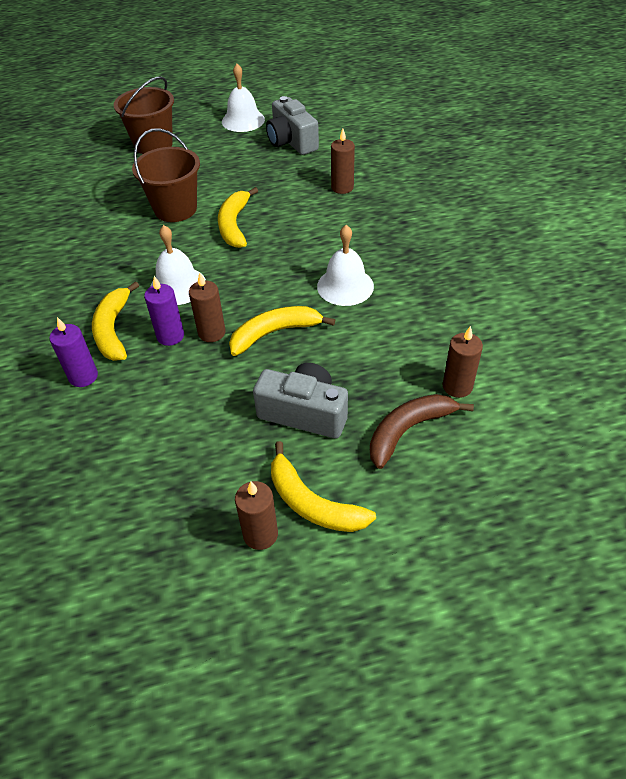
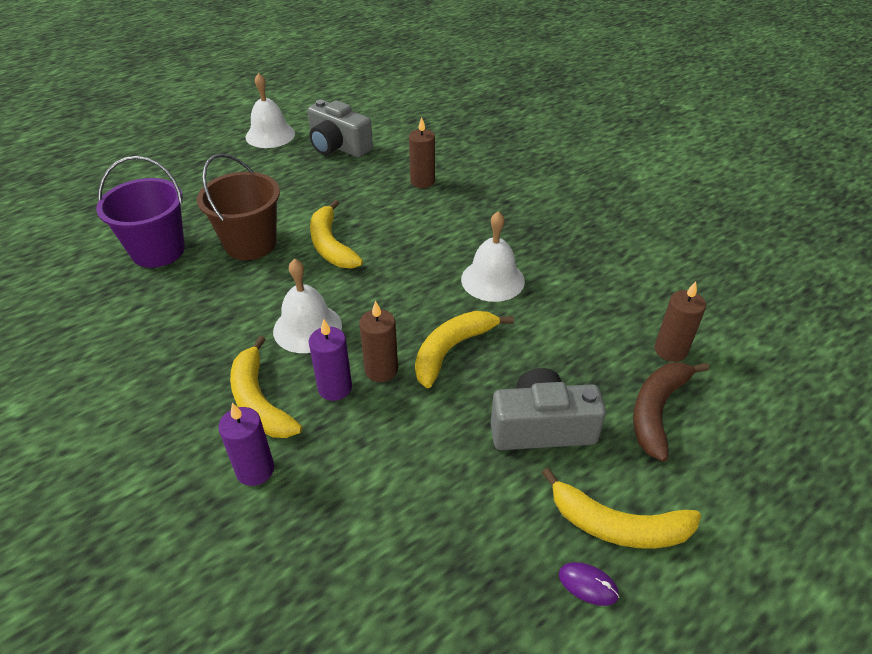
camera: 25 degrees left, 5 degrees down
(107, 198) = (158, 251): none -> purple bucket
(153, 144) = (179, 179): brown bucket -> none
(260, 534) = (588, 585): brown candle -> purple mouse

